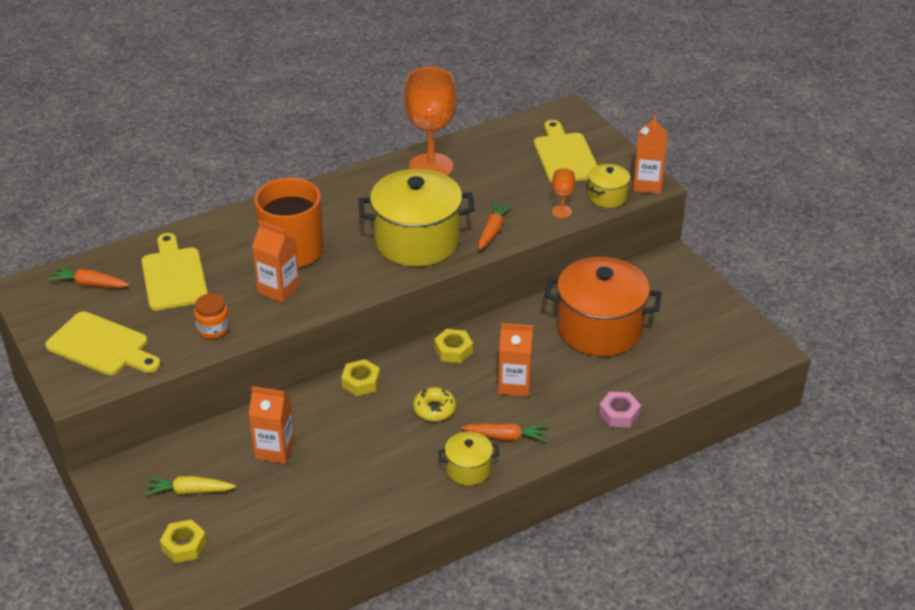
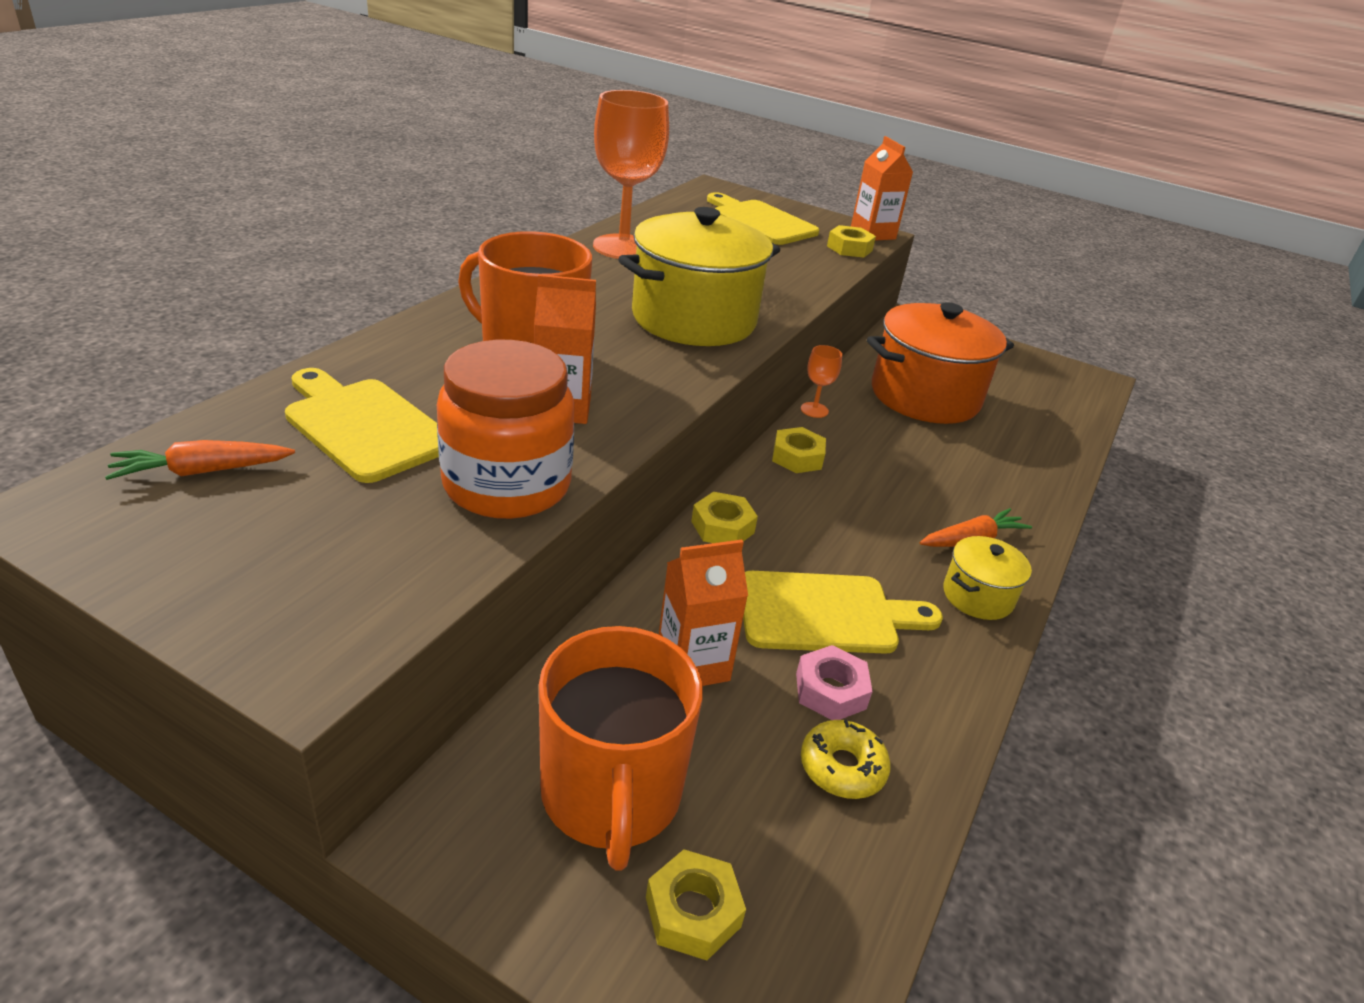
camera: 35 degrees left, 5 degrees down
(102, 346) = (307, 567): yellow cutting board -> yellow cutting board (826, 613)
(189, 491) = (611, 795): yellow carrot -> orange mug
(213, 329) = (507, 485): orange jar -> orange jar, size x2.03
(434, 409) = (852, 533): yellow donut -> yellow donut (842, 767)
(493, 230) = (771, 295): orange carrot -> none
(514, 385) = (909, 477): orange carton -> none
(561, 211) = (821, 267): orange goblet -> orange goblet (814, 410)
(607, 196) = (849, 248): yellow pot -> yellow nut
(619, 414) = (1051, 476): pink nut -> pink nut (830, 691)

